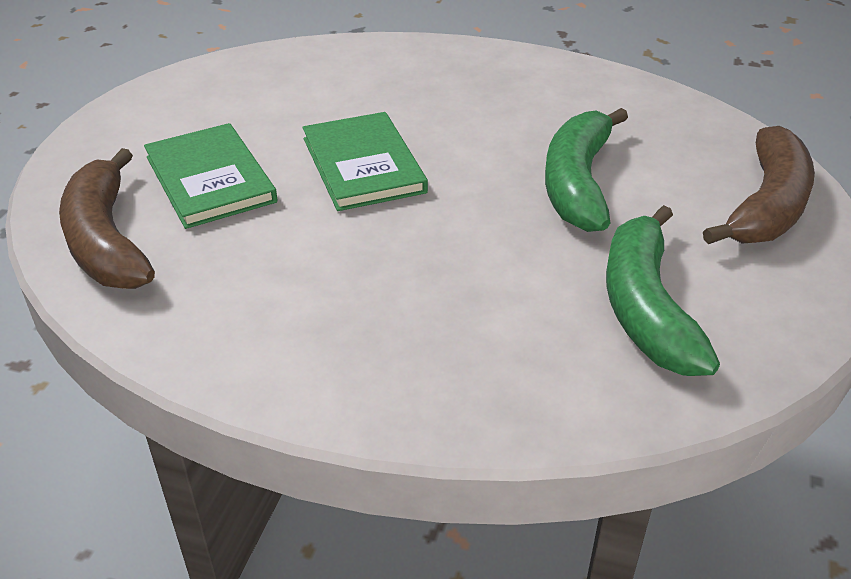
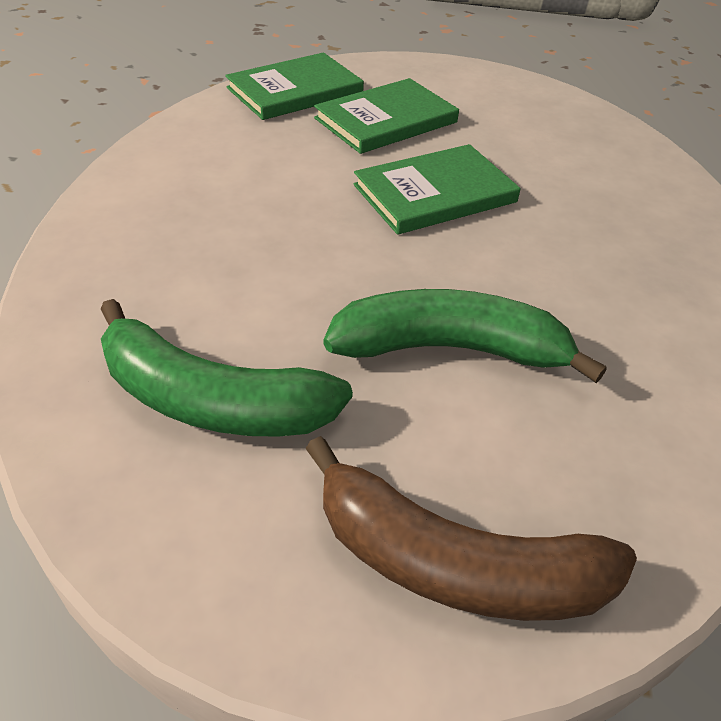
camera: 80 degrees right, 5 degrees up
(107, 240) = (295, 91): brown banana -> green book
(646, 307) = (211, 400): green banana -> green banana turned 150 degrees counterclockwise

